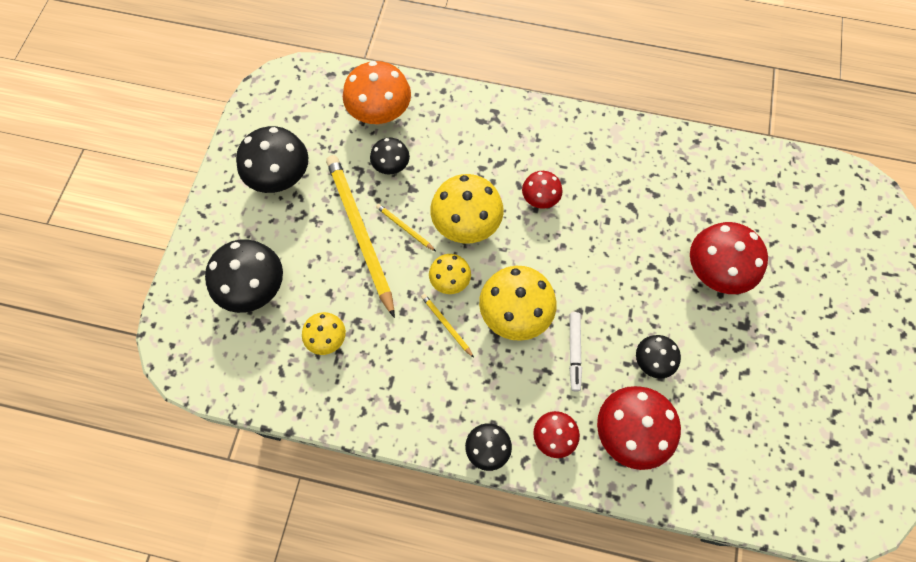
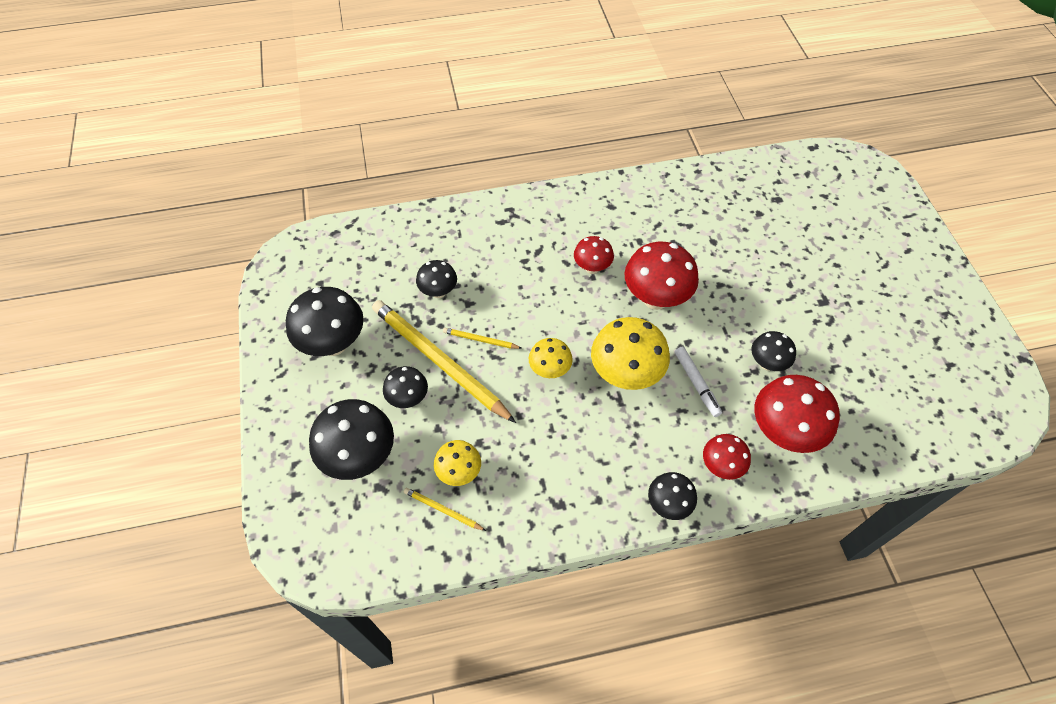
camera: 25 degrees left, 10 degrees down
(318, 255) = (408, 398): none -> black mushroom
(380, 115) = (403, 251): orange mushroom -> none
(446, 325) = (567, 410): yellow pencil -> yellow pencil (443, 510)
(466, 226) = (538, 316): yellow mushroom -> none
(713, 273) = (774, 269): red mushroom -> red mushroom (655, 298)

